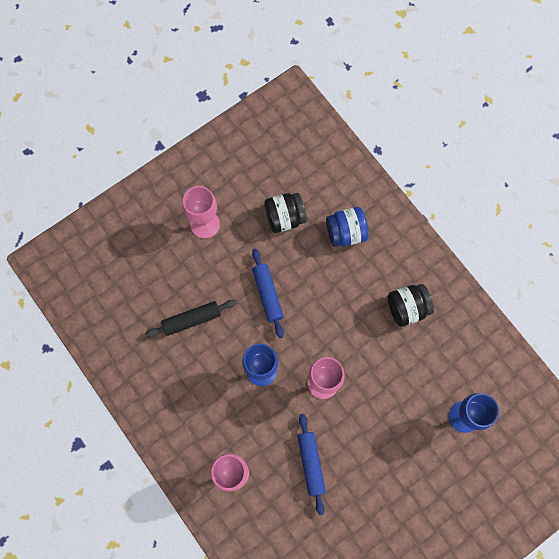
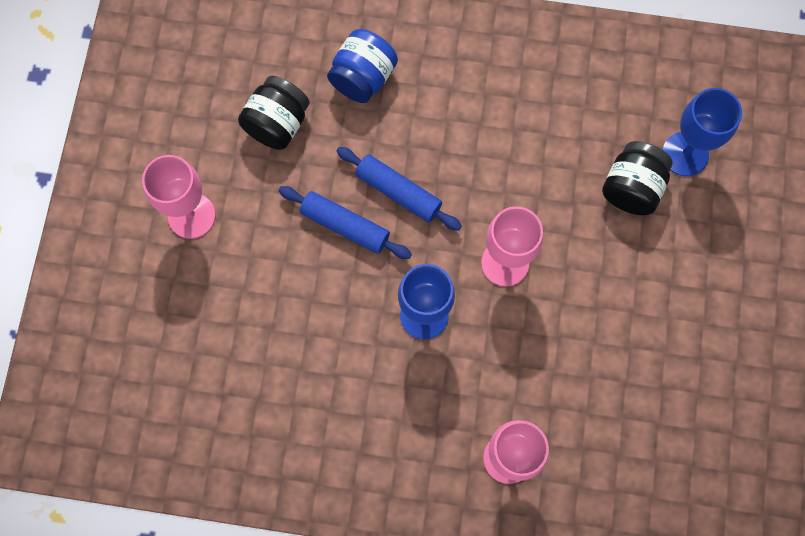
camera: 45 degrees left, 0 degrees up
(191, 320) = (287, 336): black rolling pin -> none
(310, 463) = (580, 362): blue rolling pin -> blue rolling pin (398, 192)
(407, 308) = (511, 97): black jar -> black jar (631, 188)

